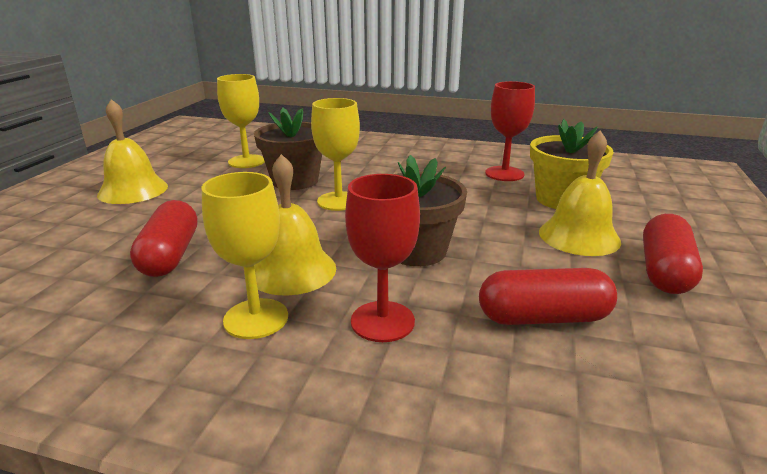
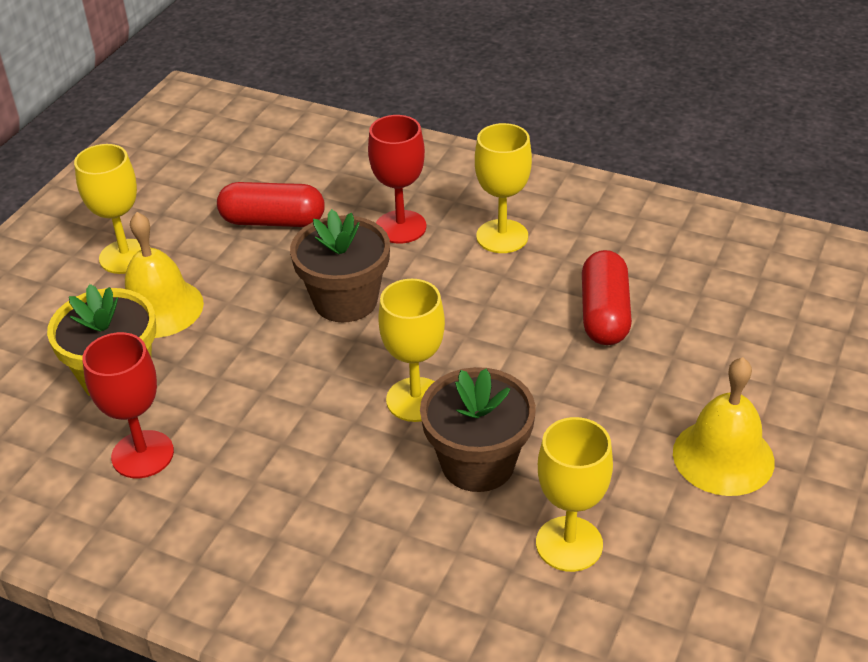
camera: 170 degrees left, 15 degrees up
(292, 270) = (475, 284): yellow bell -> none
(664, 271) = (125, 256): red capsule -> yellow goblet

